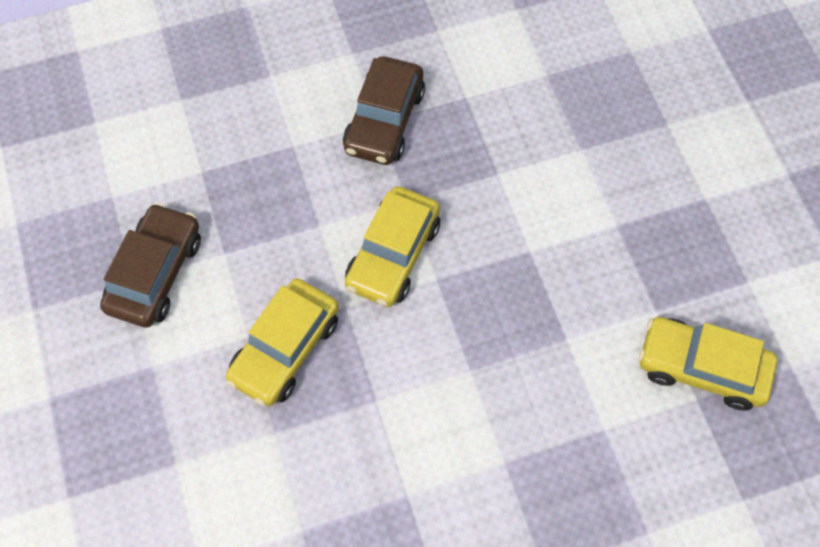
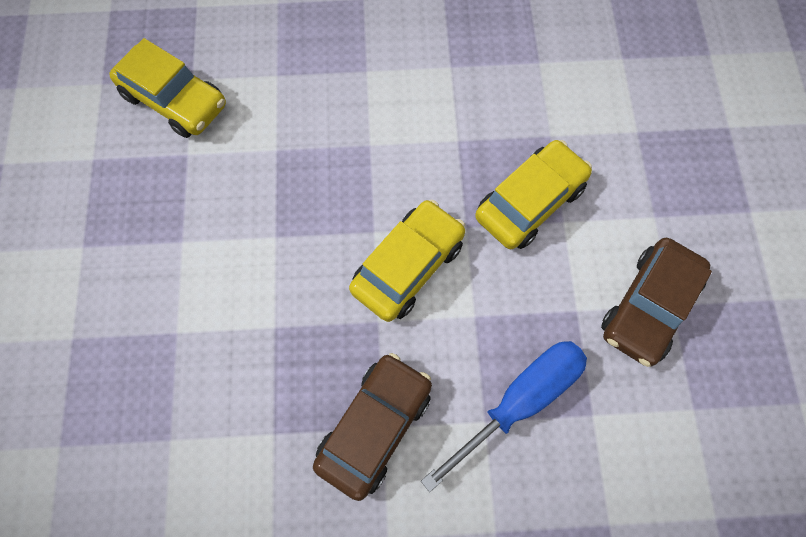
camera: 165 degrees left, 5 degrees up
(266, 166) = (519, 402): none -> blue screwdriver

